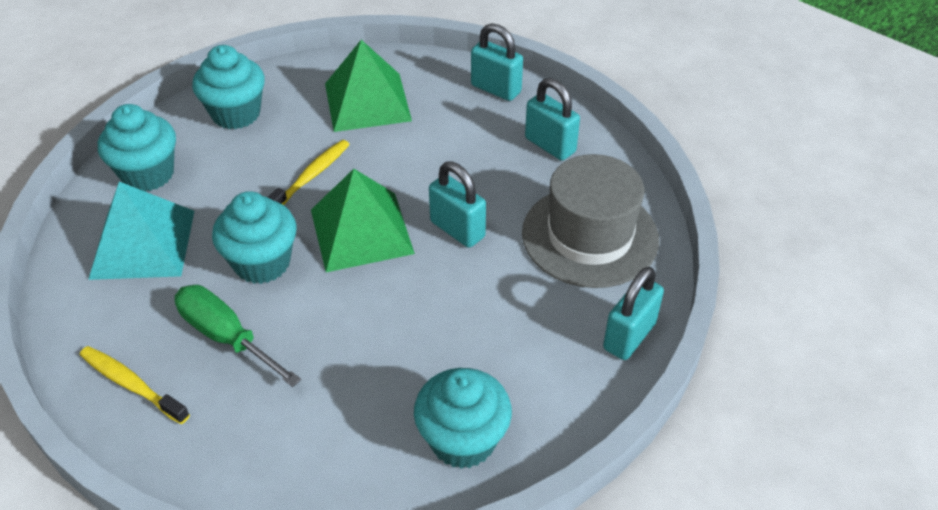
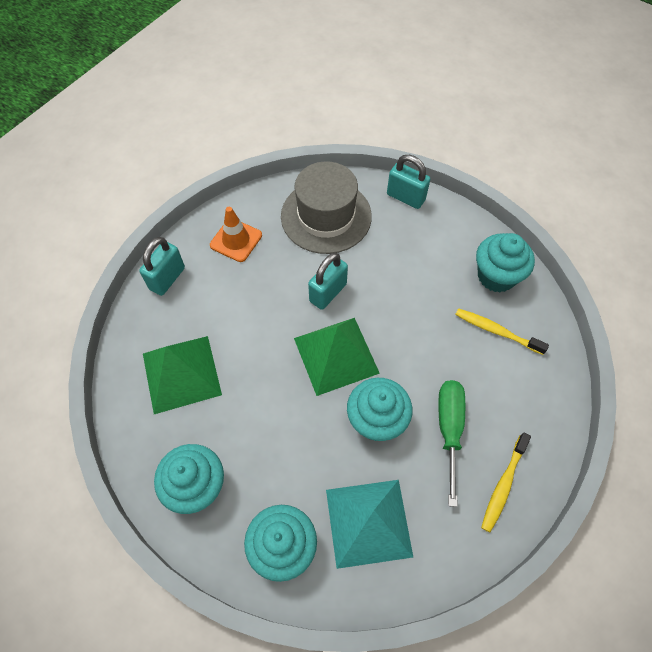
camera: 95 degrees left, 15 degrees up
(226, 336) = (449, 429): green screwdriver -> green screwdriver turned 150 degrees clockwise
(311, 176) = (278, 402): yellow toothbrush -> yellow toothbrush (496, 331)
(550, 145) = (236, 240): turquoise padlock -> orange traffic cone

